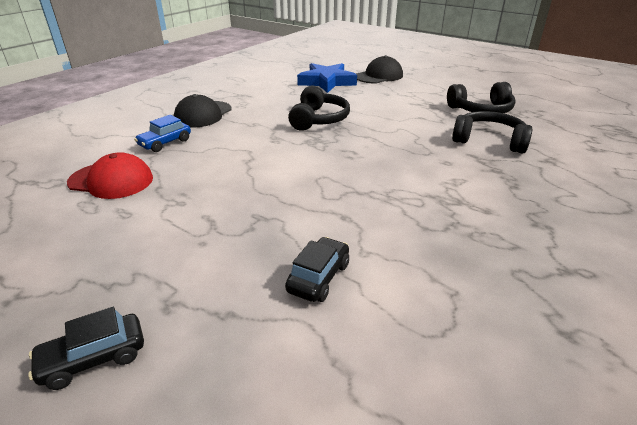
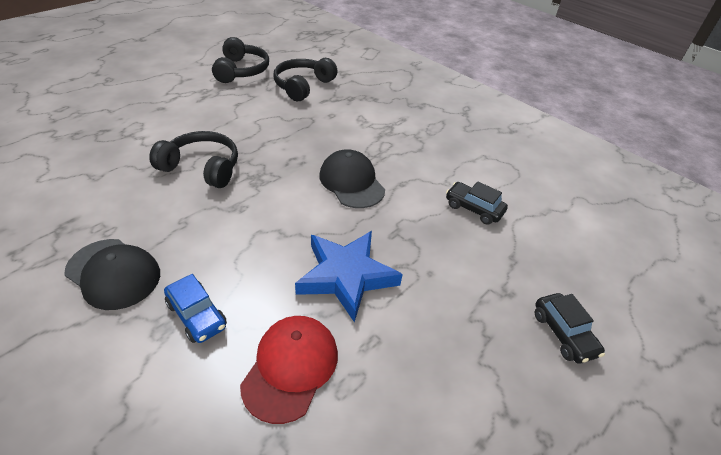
camera: 85 degrees left, 10 degrees up
(327, 82) = (81, 141): blue star -> blue star (346, 276)
(379, 76) = (98, 100): black cap -> black cap (351, 182)

